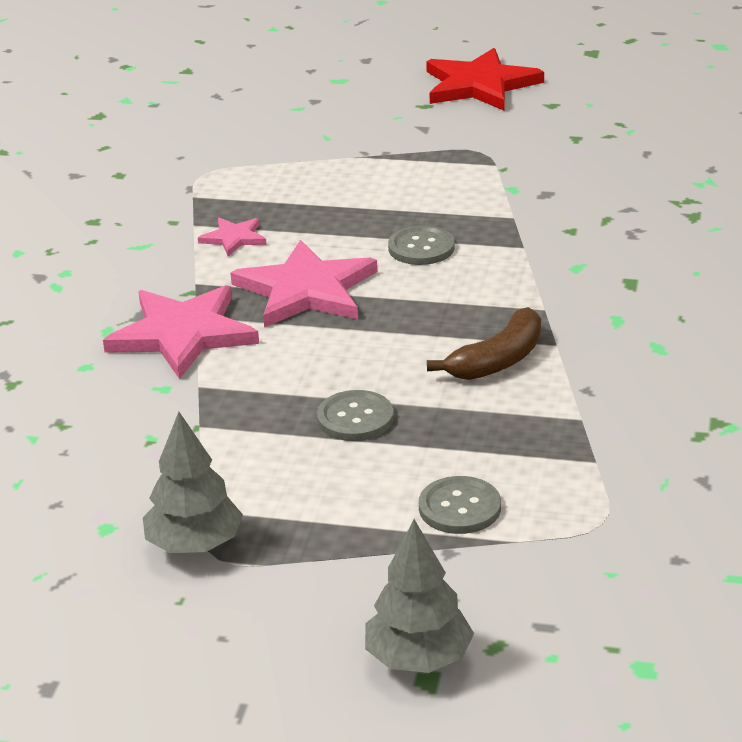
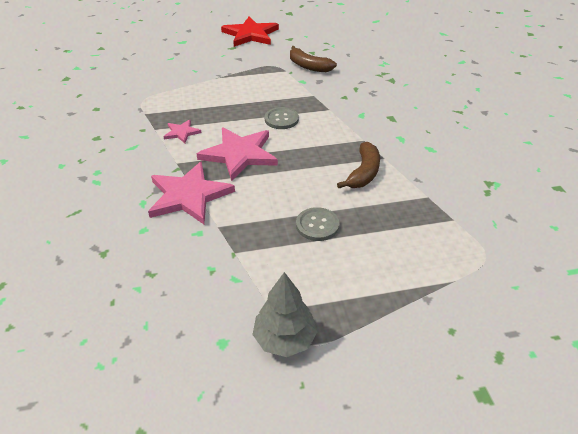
camera: 25 degrees left, 10 degrees up
(418, 659) = (467, 381): grey tree -> none
(459, 508) = (411, 267): grey button -> none
(547, 163) = (309, 66): none -> brown banana

